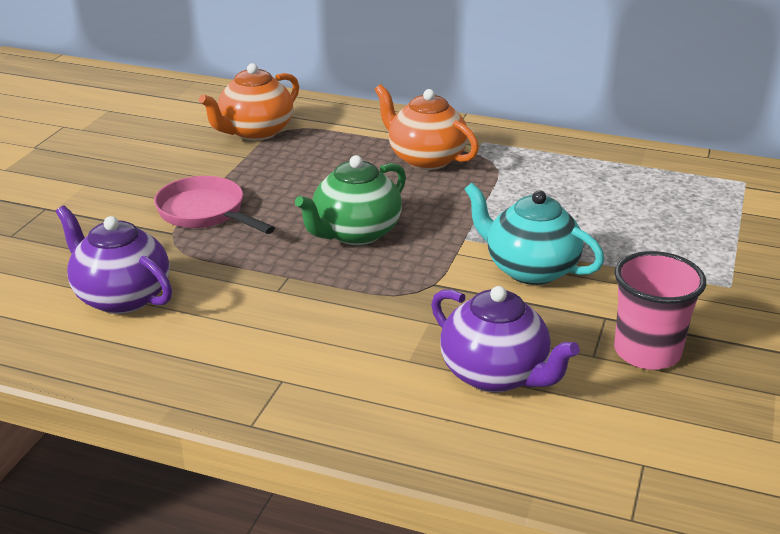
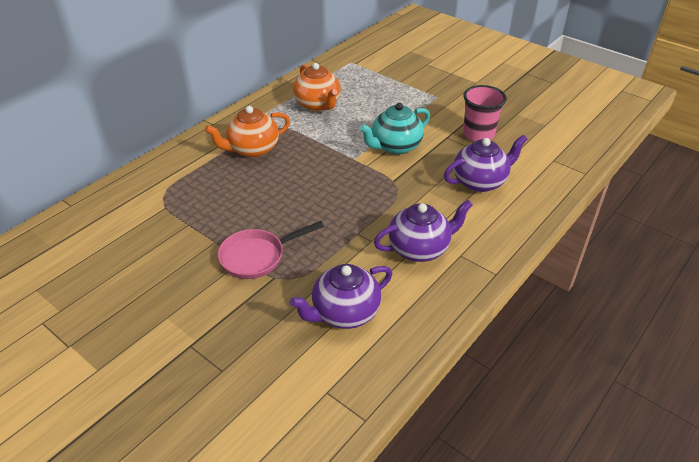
camera: 70 degrees left, 10 degrees up
(255, 132) = (153, 213): orange teapot -> orange teapot (317, 105)
(279, 337) = (420, 249): none -> purple teapot
(355, 233) = (324, 197): green teapot -> none

